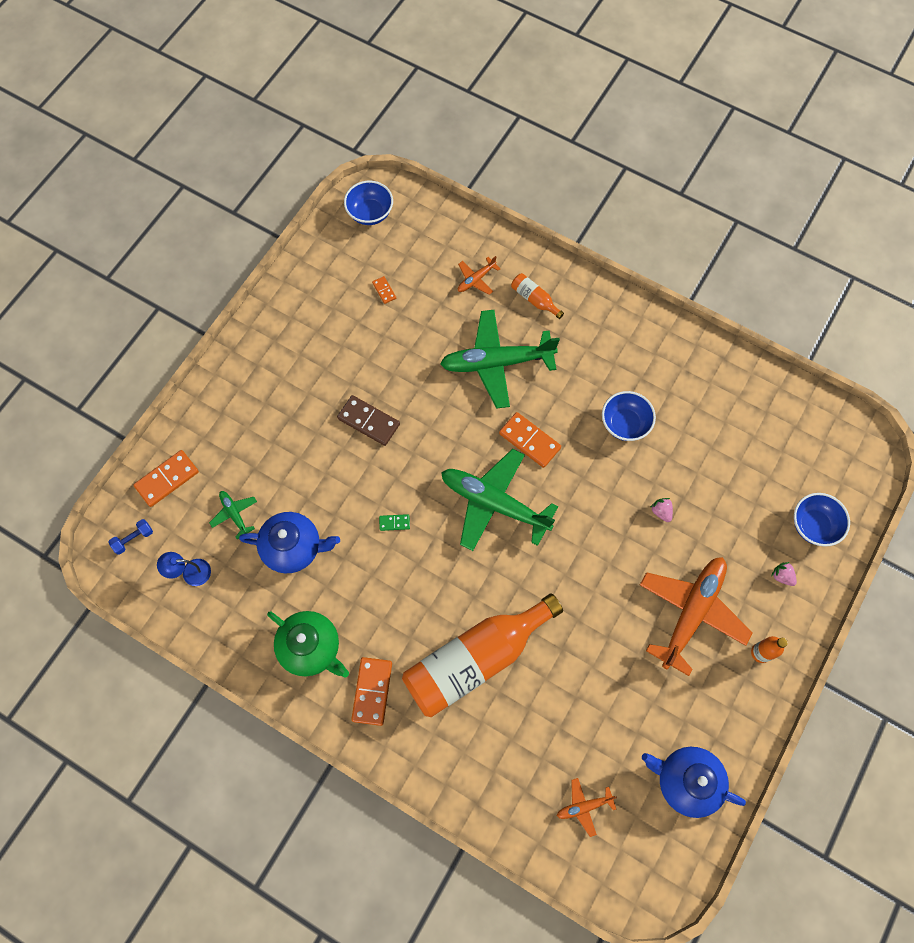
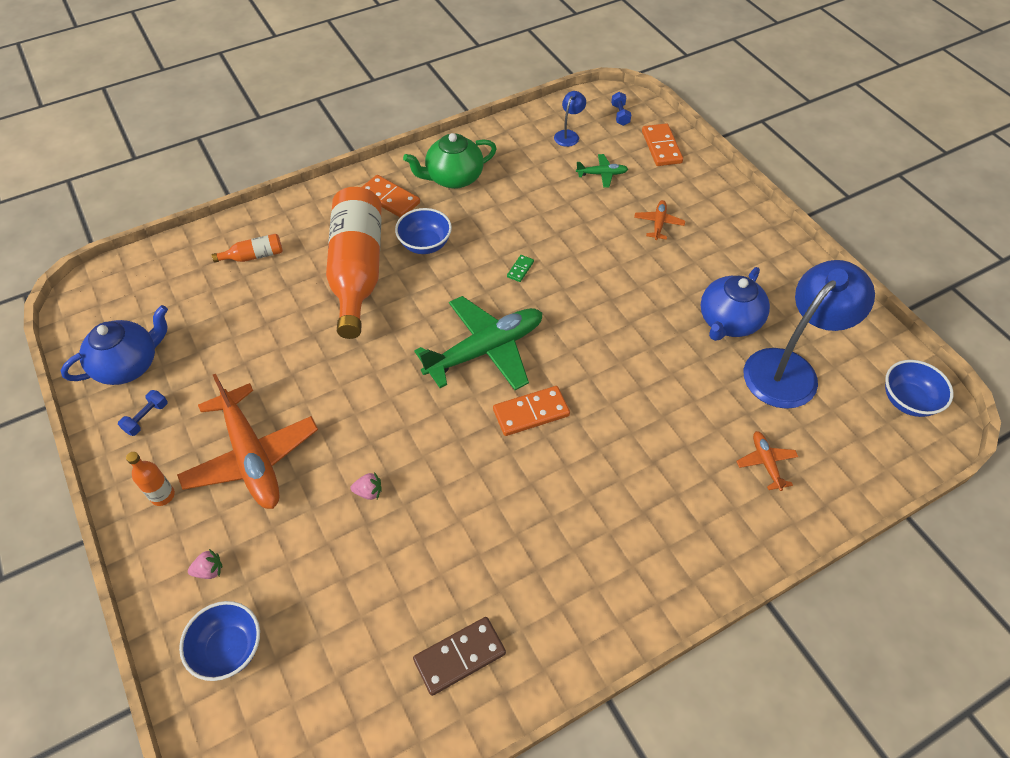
camera: 120 degrees right, 15 degrees down
(293, 547) = (546, 197): blue teapot -> blue teapot (728, 322)
(369, 421) = (636, 293): brown domino -> brown domino (459, 657)
(384, 291) = (789, 368): orange domino -> blue lamp
(496, 363) = (642, 429): green plane -> none
(534, 299) = (708, 510): orange bottle -> orange bottle (254, 256)
(584, 806) = (184, 285): orange plane -> orange plane (658, 223)
(624, 424) = (491, 516): blue bowl -> blue bowl (425, 244)
(717, 721) = (146, 418): none -> blue dumbbell

